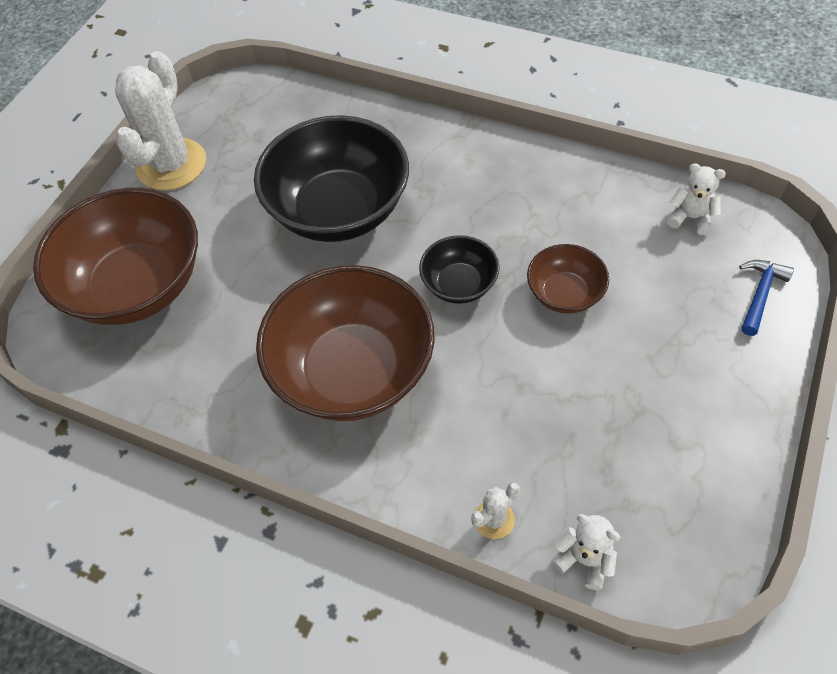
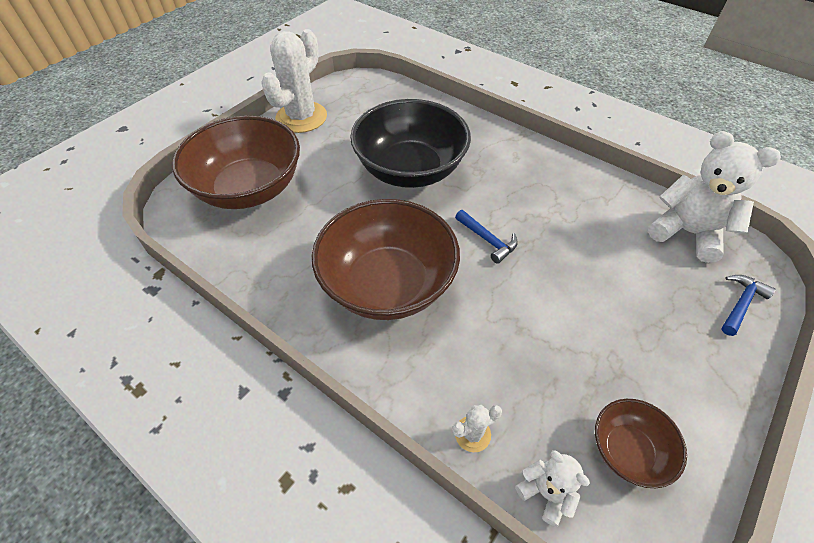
camera: 10 degrees right, 5 degrees down
(459, 284) = (488, 240): black bowl -> blue hammer
(564, 293) = (571, 266): brown bowl -> brown bowl (627, 451)
(690, 218) = (687, 232): white teddy bear -> white teddy bear, size x1.95

